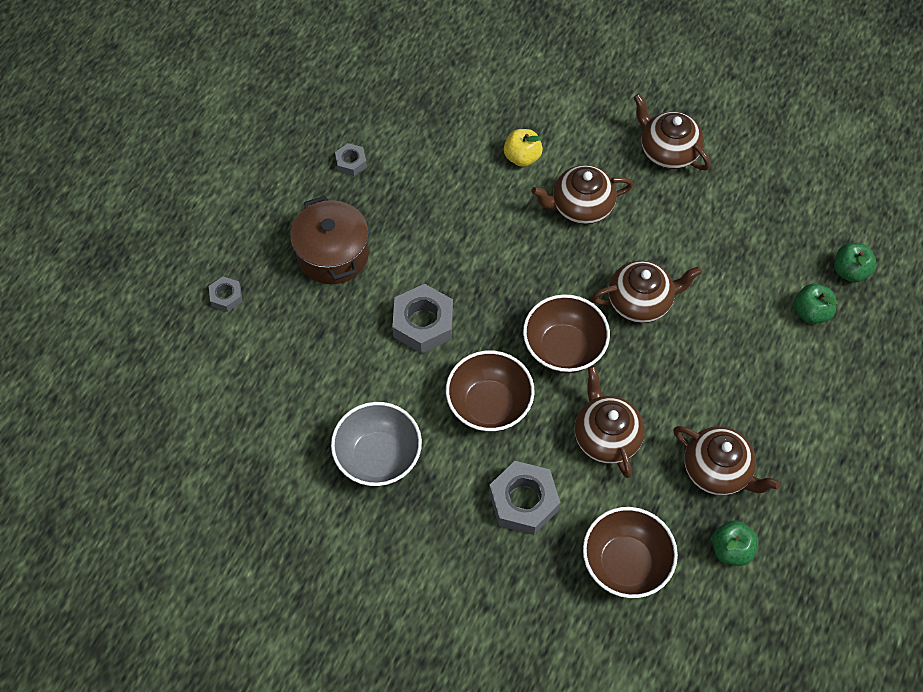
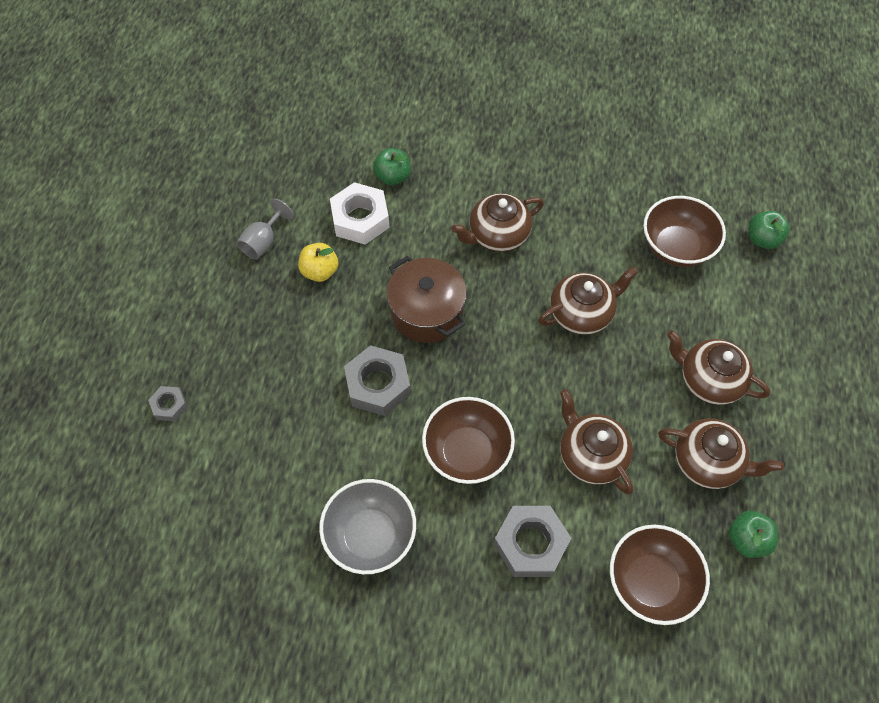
camera: 15 degrees left, 0 degrees up
(333, 254) = (269, 337): brown pot -> brown pot (427, 312)
(351, 162) = (263, 242): grey nut -> grey goblet
(450, 161) = (360, 219): none -> white nut
(522, 157) = (428, 201): yellow apple -> yellow apple (320, 271)
(563, 348) = (523, 376): brown bowl -> brown bowl (676, 247)
(667, 151) = (562, 166): brown teapot -> brown teapot (708, 380)
(811, 312) = (741, 286): green apple -> green apple (393, 177)

